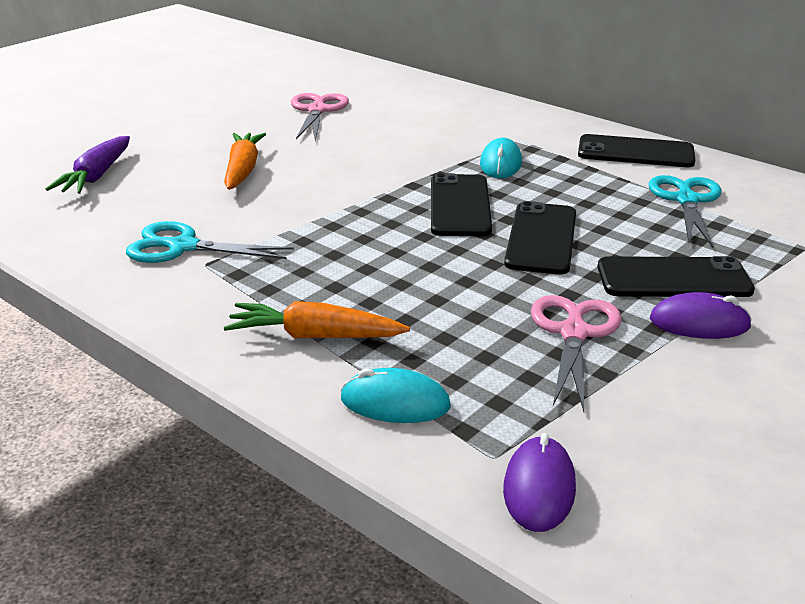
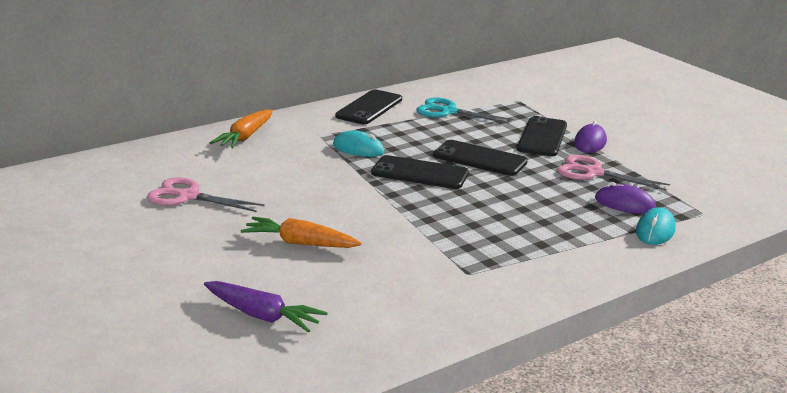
camera: 75 degrees left, 5 degrees down
(183, 247) = (435, 280): turquoise scissors -> none
(314, 336) = (580, 244): orange carrot -> orange carrot (245, 137)
(539, 488) = (727, 208): purple mouse -> purple mouse (624, 204)

